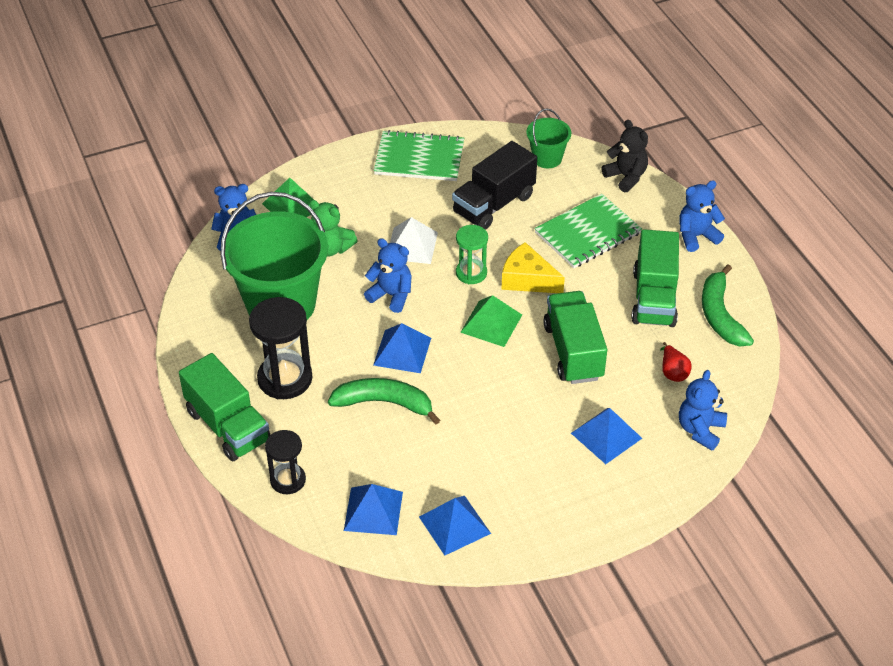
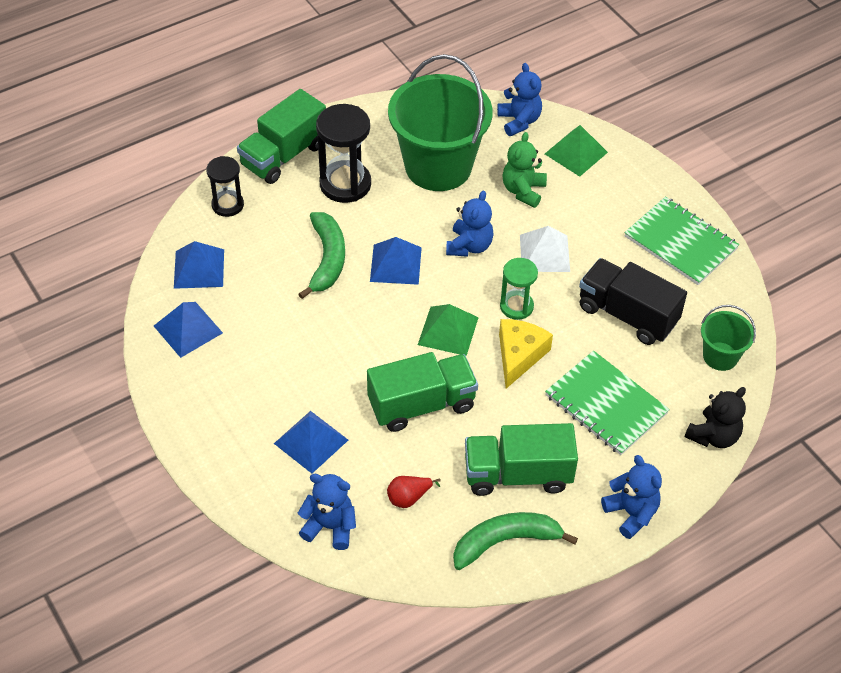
camera: 80 degrees right, 5 degrees up
(419, 158) = (680, 242): green notebook -> green notebook turned 45 degrees counterclockwise

